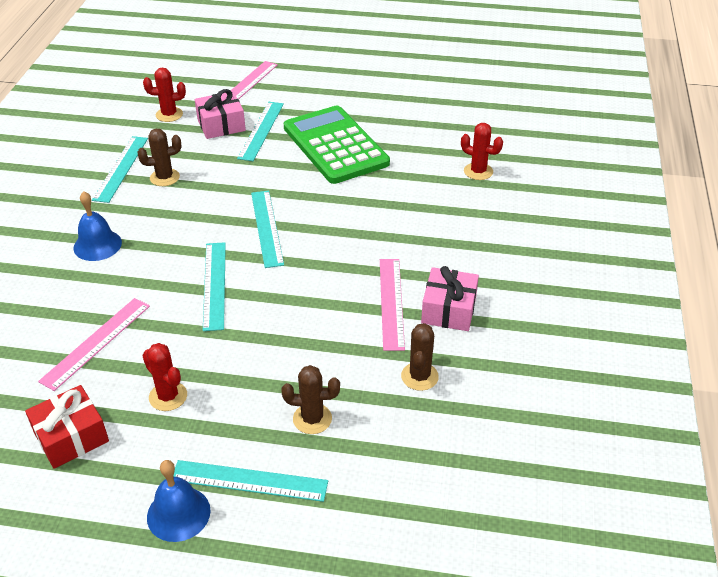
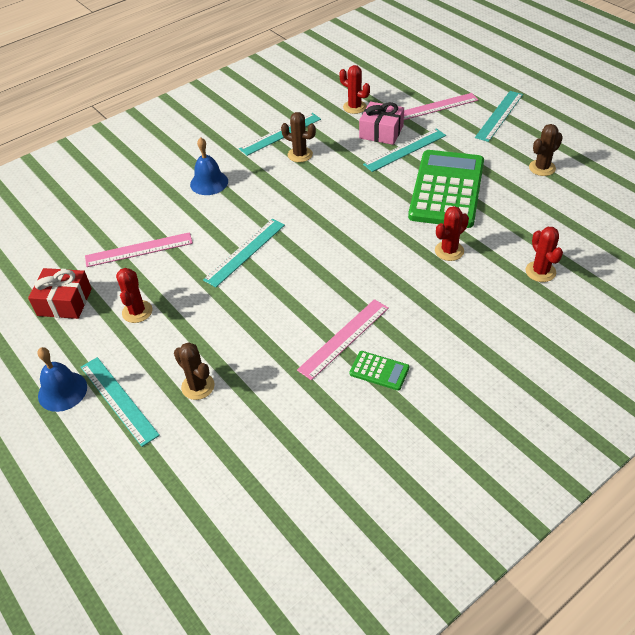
camera: 45 degrees right, 5 degrees up
(267, 228) = (324, 229): turquoise ruler -> turquoise ruler (499, 115)
(394, 191) = (449, 251): none -> red cactus
(419, 376) = (298, 407): brown cactus -> brown cactus (542, 168)
(449, 310) = (379, 371): pink gift -> green calculator

